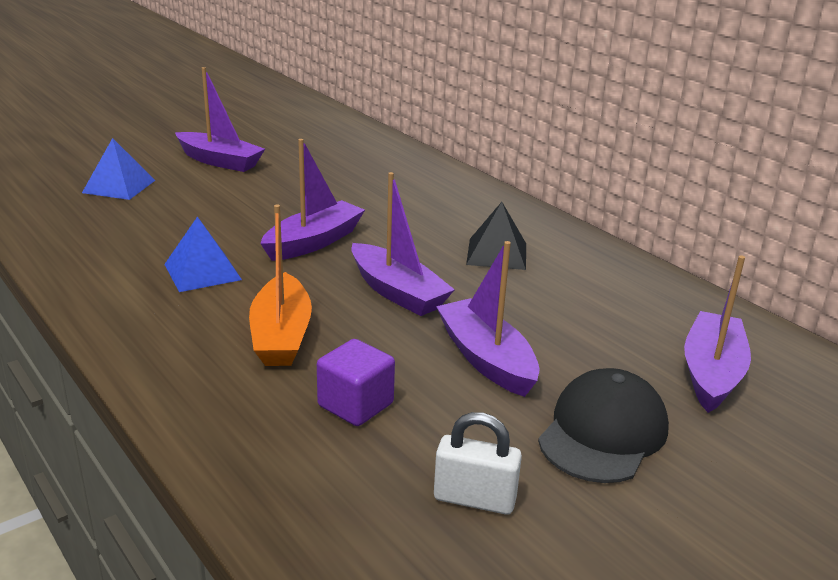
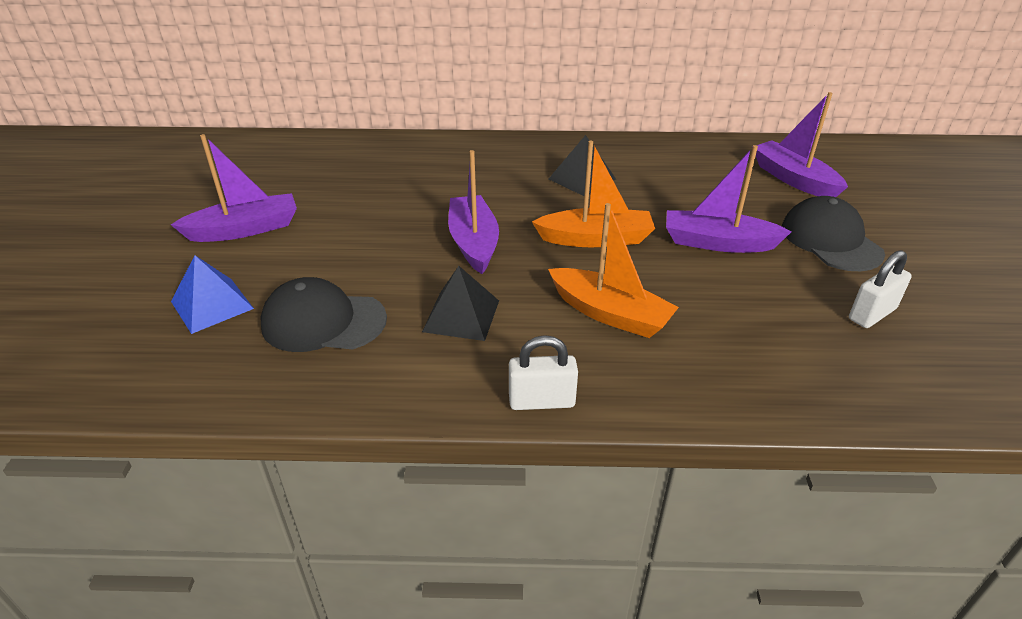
camera: 50 degrees left, 10 degrees up
(122, 341) = (541, 401): none -> white padlock
(138, 226) = (323, 322): none -> black cap
(202, 272) = (461, 316): blue pyramid -> black pyramid
(355, 405) = (735, 317): purple cube -> none
(397, 292) = (596, 239): purple boat -> orange boat

